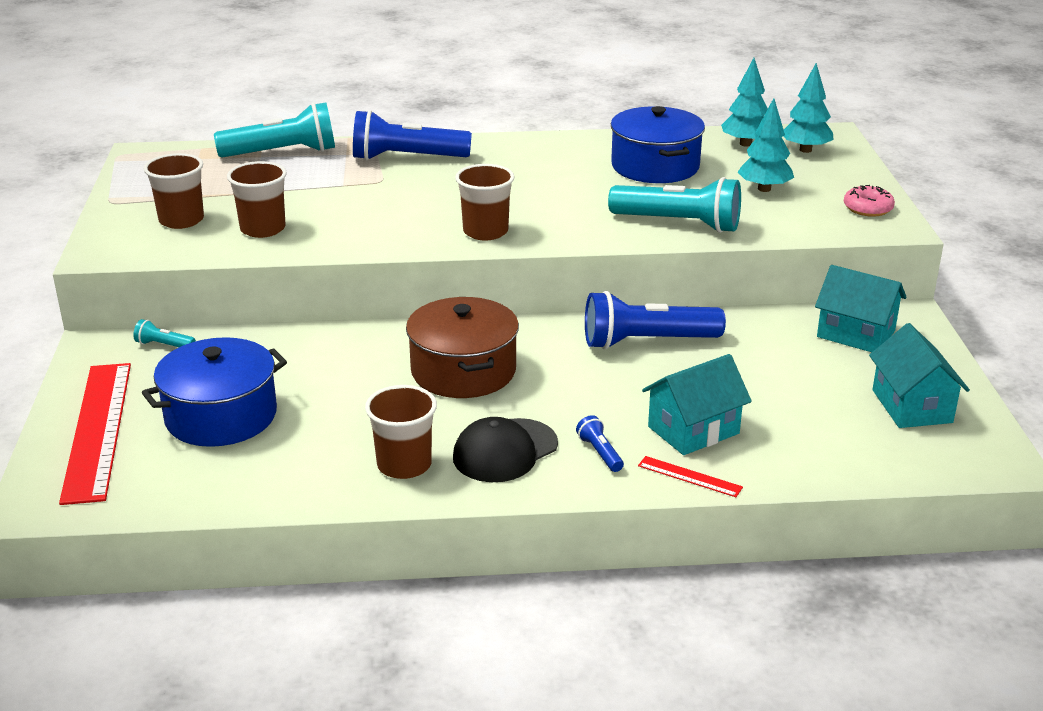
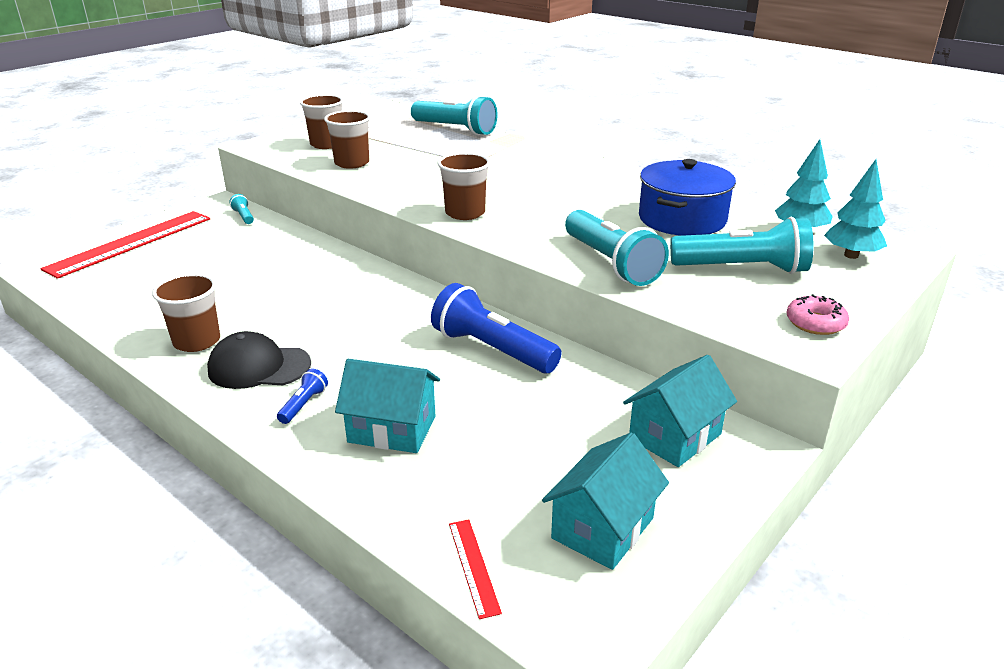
camera: 45 degrees right, 0 degrees up
(221, 416) = (186, 264): blue pot -> none
(406, 158) = (518, 155): blue flashlight -> none
(463, 371) = (344, 305): brown pot -> none
(689, 476) = (319, 460): red ruler -> red ruler (473, 566)
(764, 189) = (742, 268): turquoise tree -> turquoise flashlight
(856, 334) = (675, 436): turquoise house -> turquoise house turned 60 degrees clockwise

